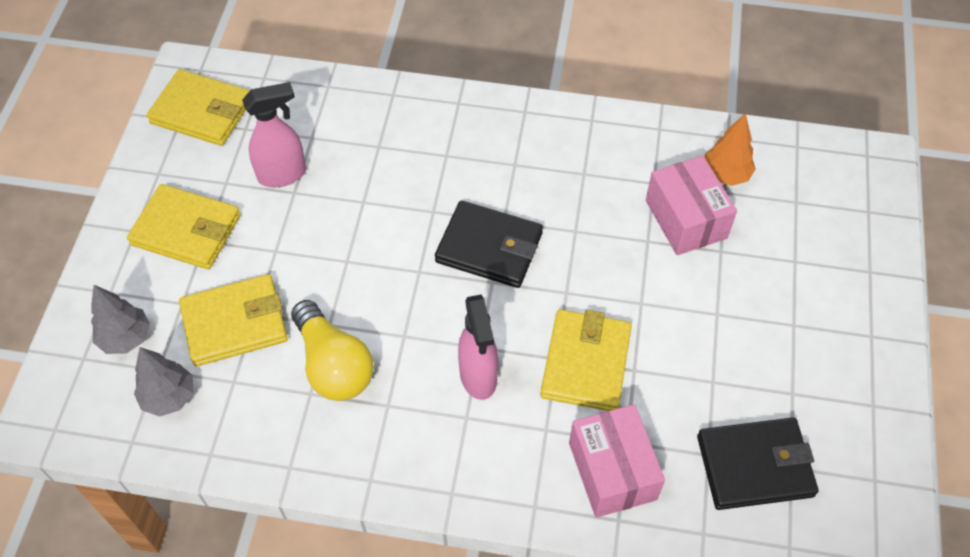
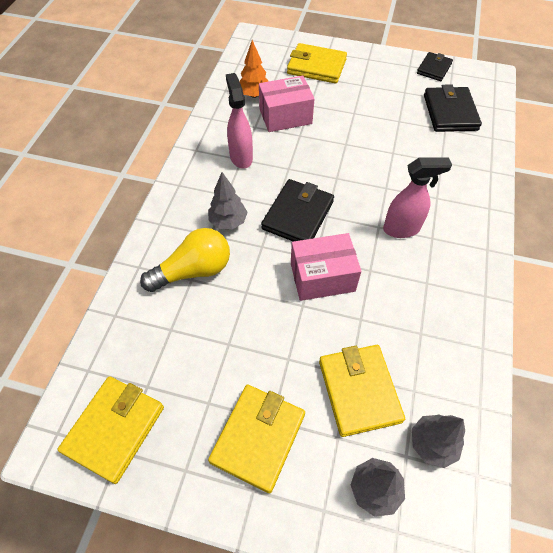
camera: 85 degrees left, 0 degrees up
(283, 174) = (208, 353): pink spray bottle -> pink spray bottle (241, 157)
(333, 365) = (396, 316): yellow light bulb -> yellow light bulb (193, 271)
(469, 171) = (228, 222): none -> grey tree
(585, 363) = (389, 174): yellow wallet -> yellow wallet (316, 67)
(612, 471) = (461, 170): pink box -> pink box (322, 277)
(877, 447) = (434, 68): none -> black wallet

